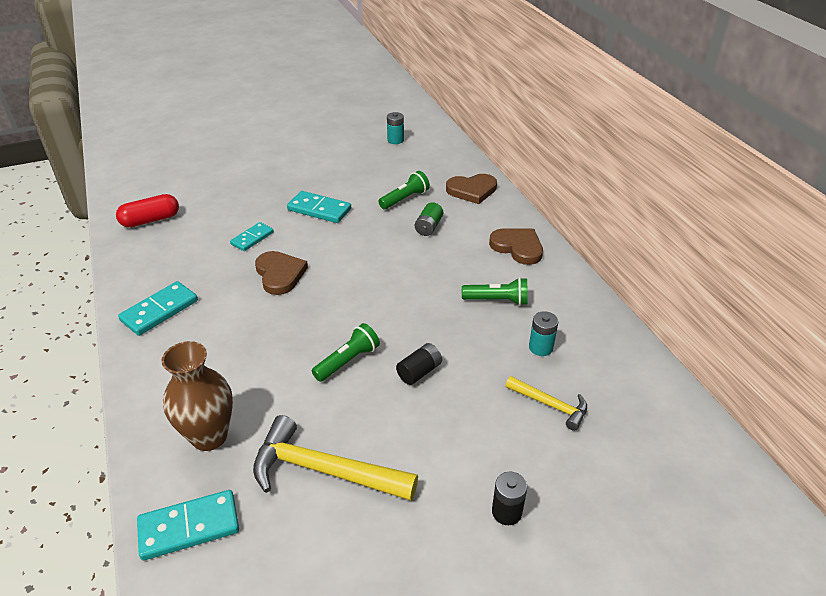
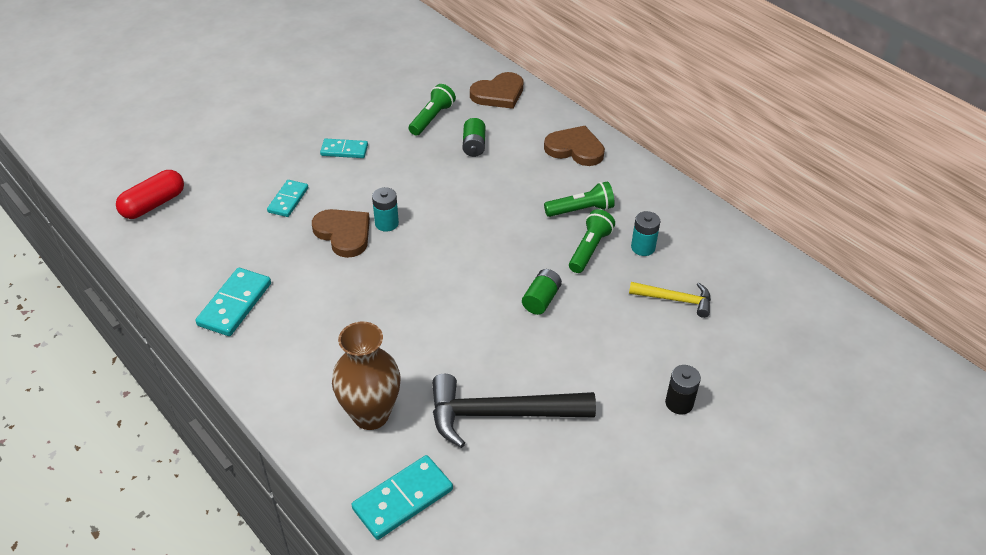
camera: 20 degrees left, 5 degrees up
(319, 209) = (344, 150): turquoise domino -> turquoise domino, size x0.66
(324, 470) = (500, 414): yellow hammer -> black hammer
(348, 361) = (466, 306): green flashlight -> green flashlight (589, 249)
(395, 140) = (384, 48): turquoise battery -> turquoise battery (386, 223)
(419, 372) = (541, 299): black battery -> green battery

